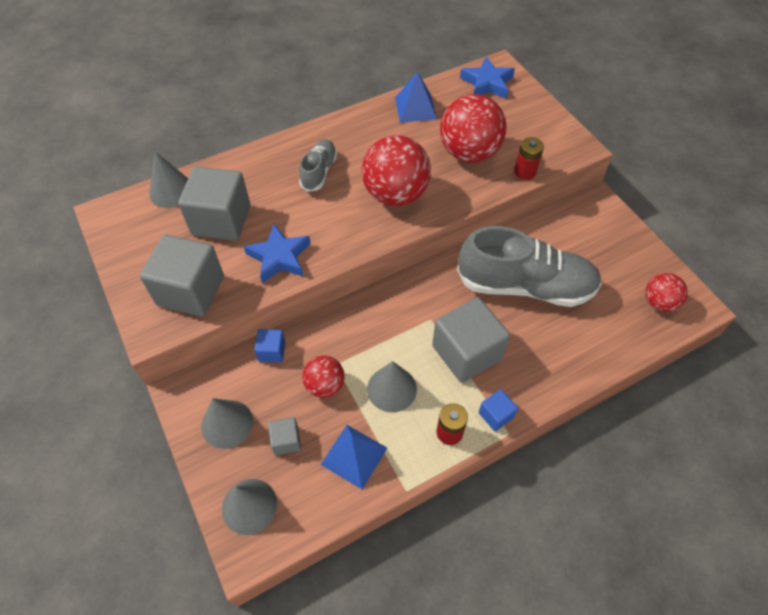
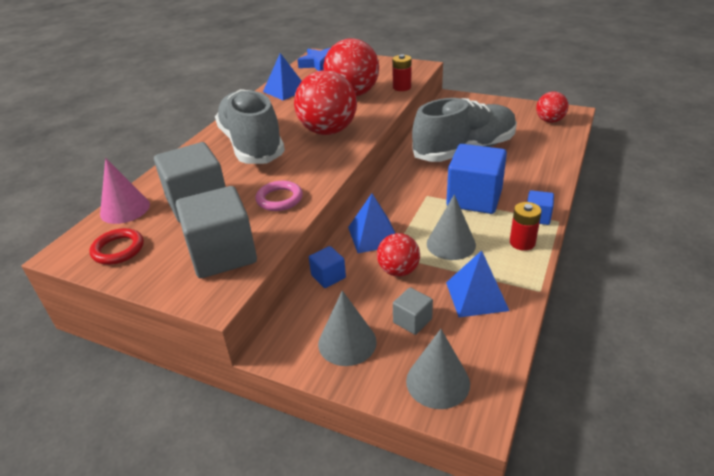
camera: 35 degrees left, 20 degrees down
(135, 234) = (118, 249): none -> red ring
(171, 191) = (125, 209): grey cone -> pink cone
(279, 257) = (279, 199): blue star -> pink ring
(319, 172) = (252, 145): grey shoe -> grey shoe, size x2.00
(343, 334) = (374, 236): none -> blue pyramid
(466, 352) = (474, 198): grey cube -> blue cube

